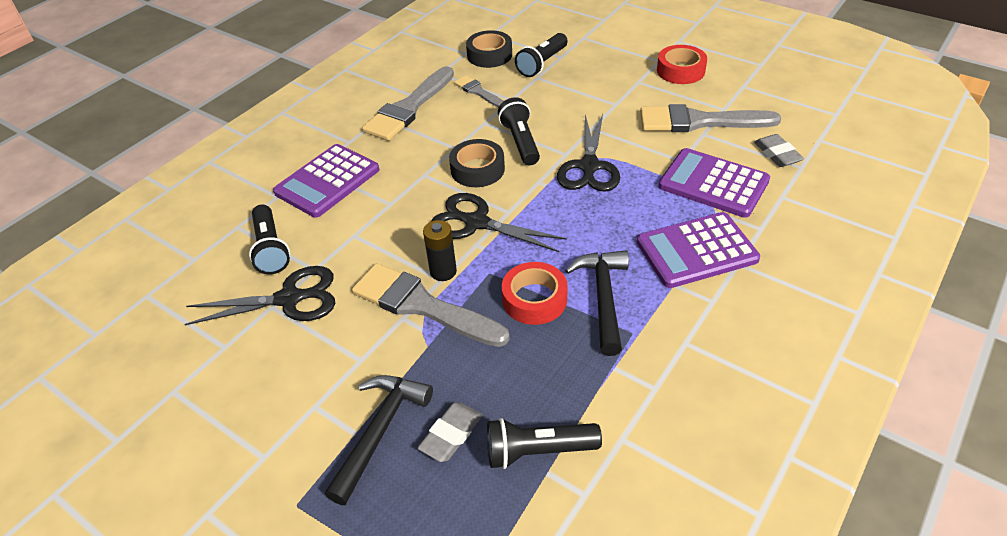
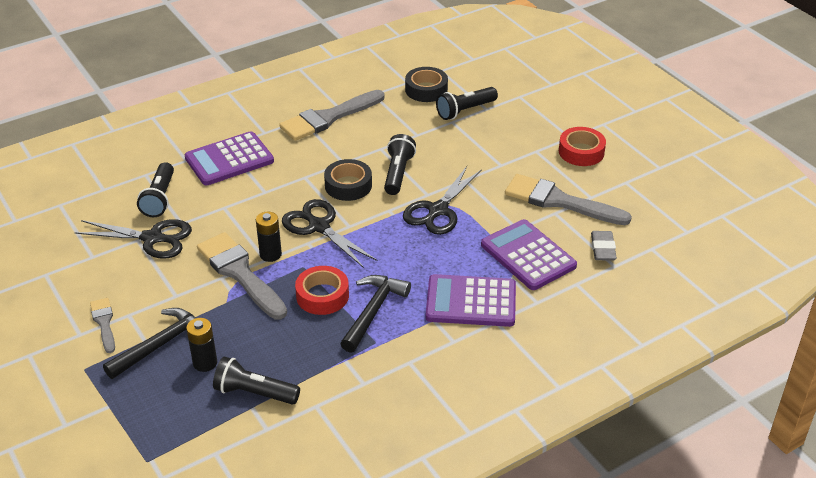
camera: 20 degrees right, 5 degrees down
(451, 435) = (205, 363): grey eraser -> black battery
(478, 92) = (393, 120): grey brush -> grey brush (104, 323)

